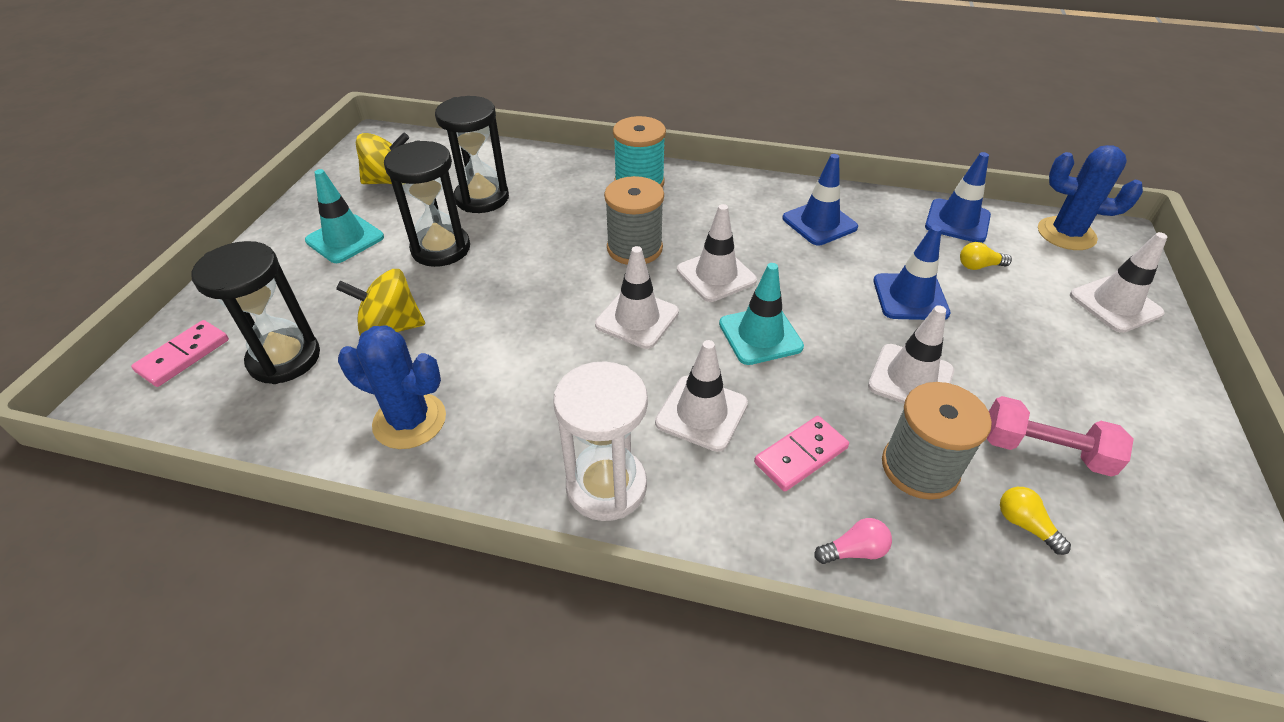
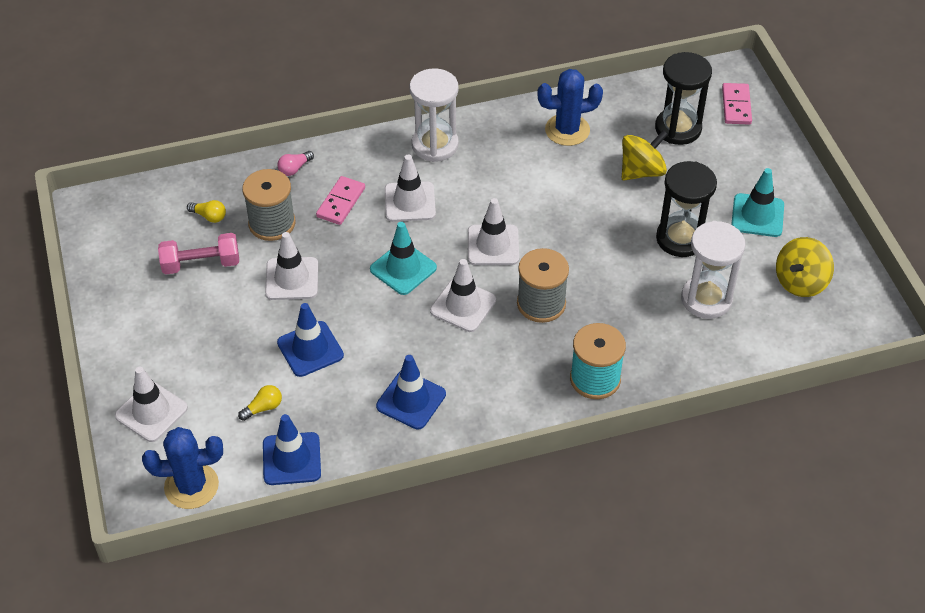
camera: 150 degrees right, 5 degrees up
(482, 198) = (706, 299): black hourglass -> white hourglass

